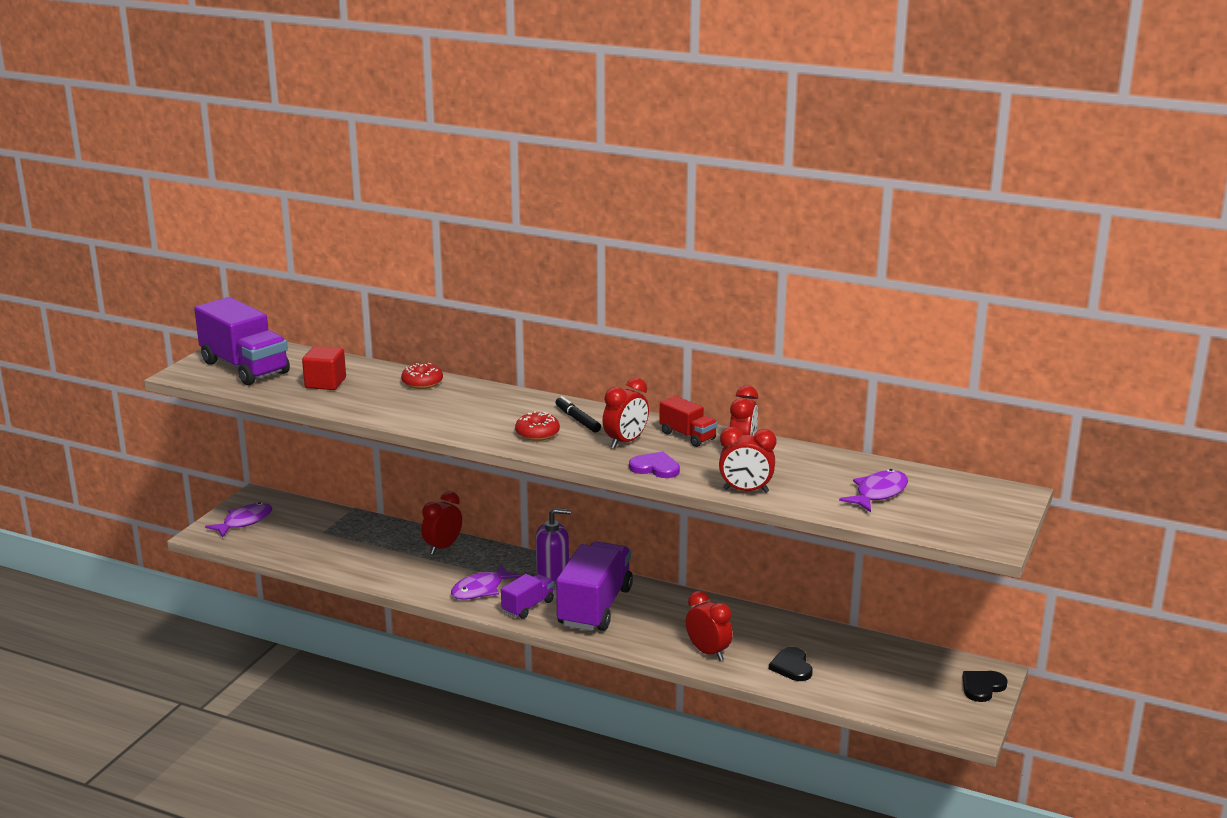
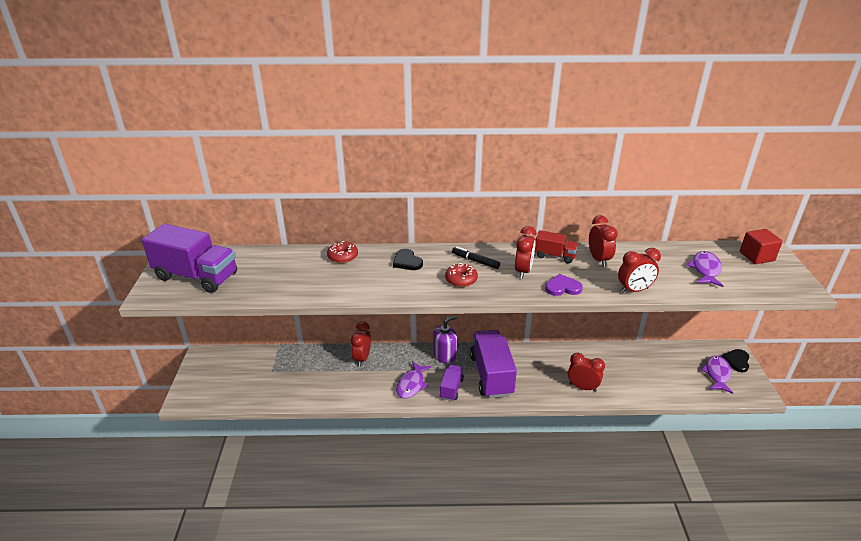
camera: 25 degrees left, 10 degrees up
(244, 522) = (208, 379): purple fish -> purple fish (717, 374)
(325, 383) = (272, 275): red cube -> red cube (756, 256)
(792, 666) = (634, 381): black heart -> black heart (407, 261)

